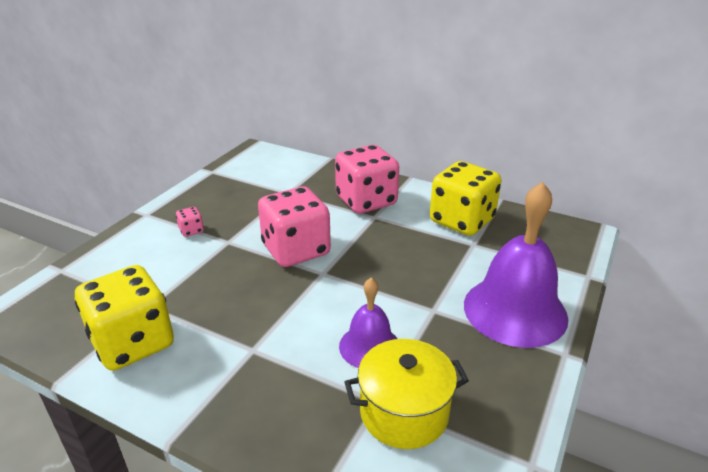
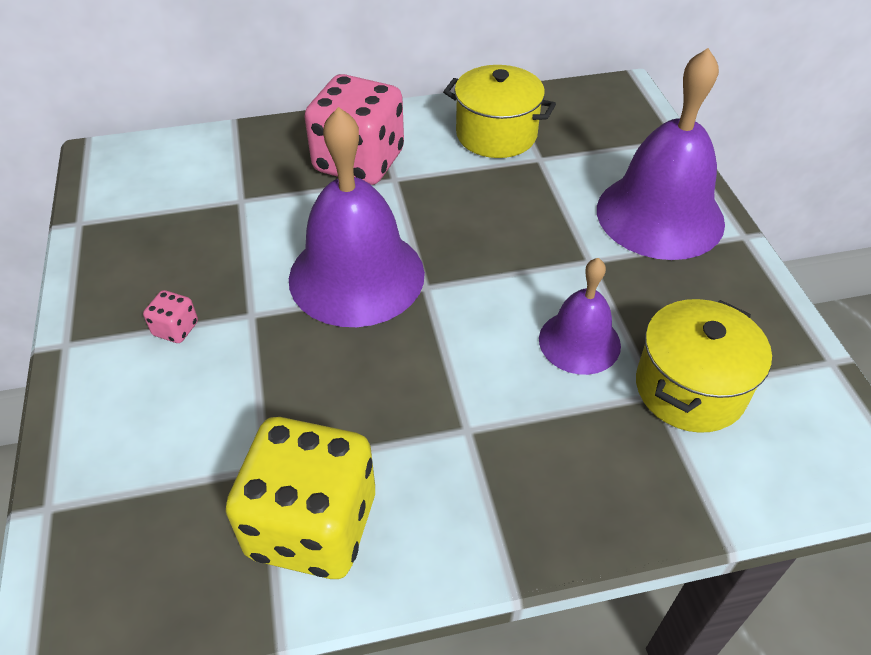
camera: 40 degrees left, 15 degrees up
(296, 250) = (356, 275): pink dice -> purple bell
(462, 221) = (496, 134): yellow dice -> yellow pot

